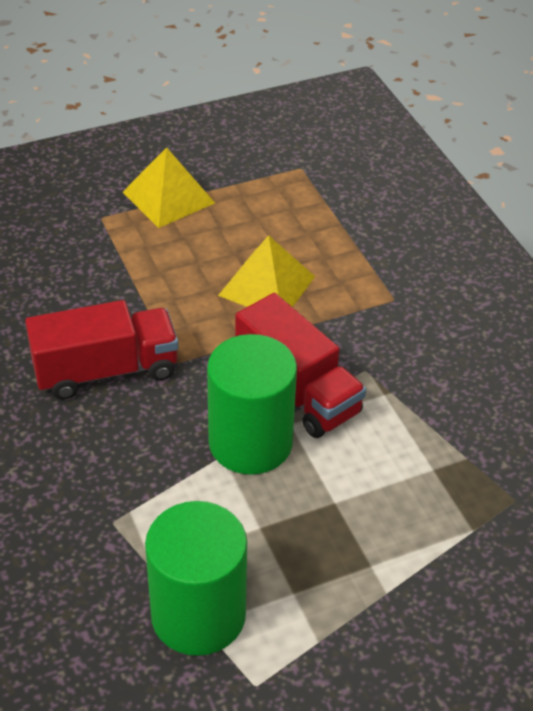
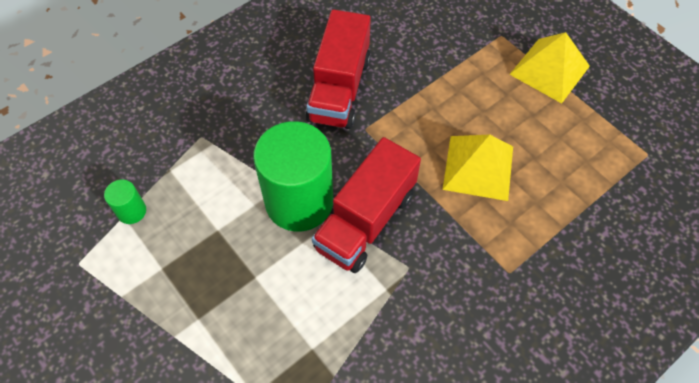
camera: 75 degrees right, 15 degrees up
(106, 371) = (339, 89): red truck -> red truck turned 45 degrees clockwise
(198, 615) = (131, 211): green cylinder -> green cylinder, size x0.43

